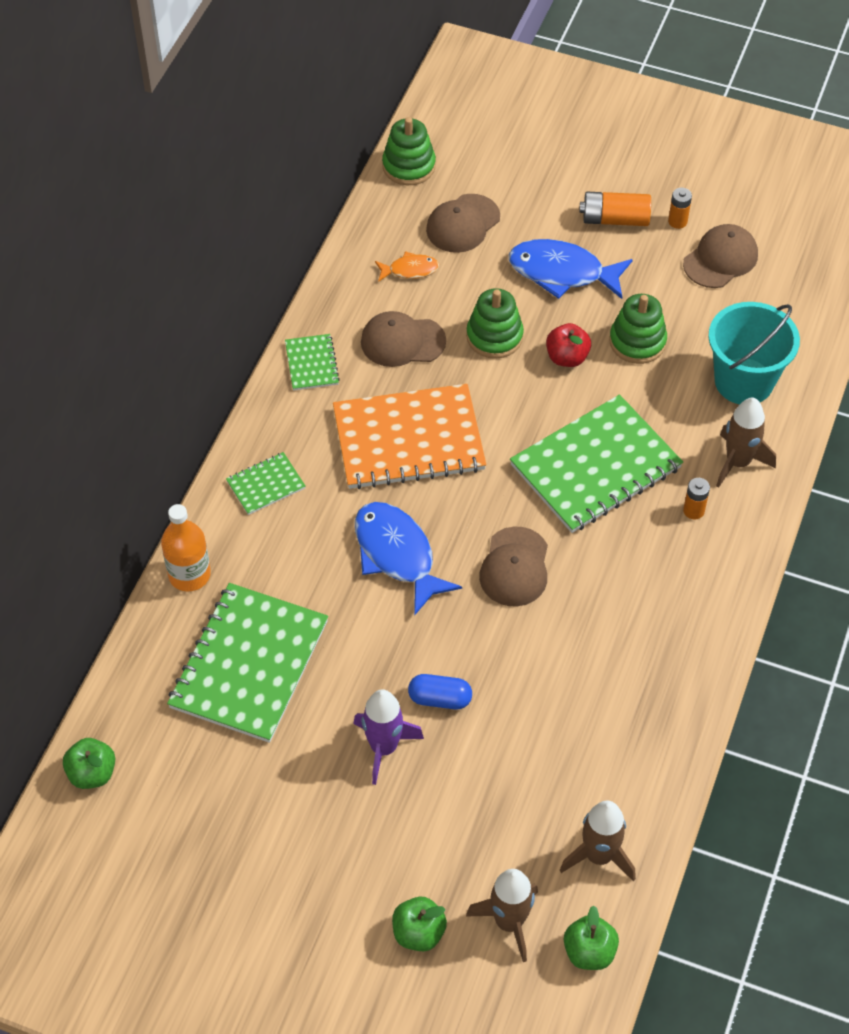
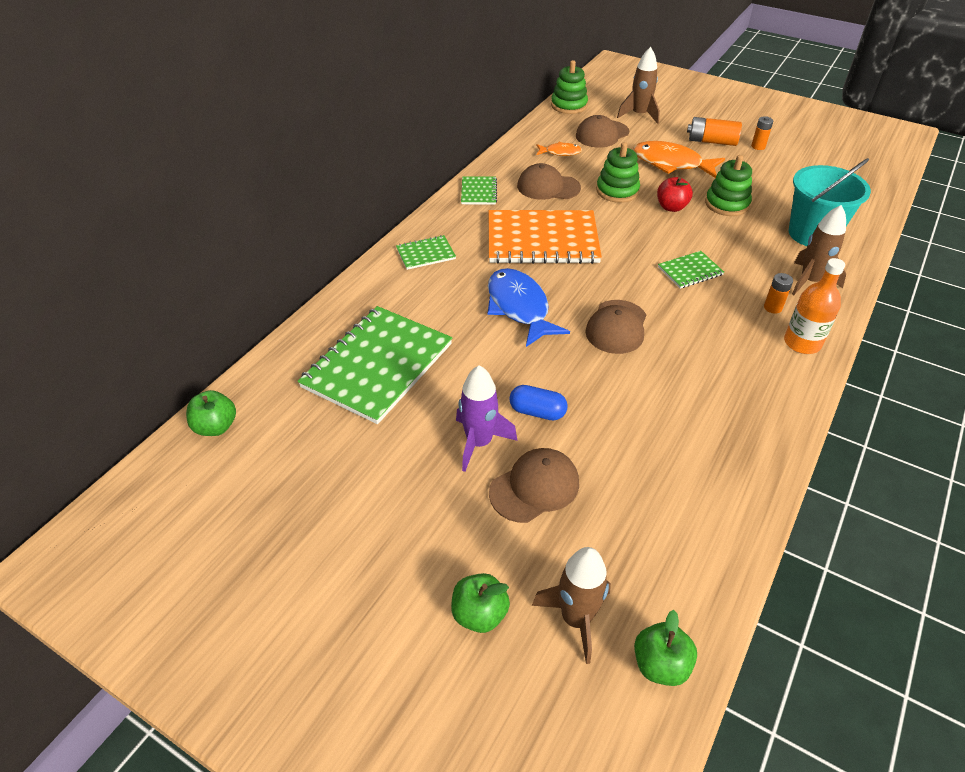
camera: 10 degrees right, 10 degrees down
(189, 575) = (349, 301): orange bottle -> orange bottle (802, 343)
(562, 272) = (671, 163): blue fish -> orange fish
(595, 466) = (690, 271): green notebook -> green notebook, size x0.46
(598, 856) = (676, 568): brown rocket -> brown rocket (639, 115)
(720, 259) = (791, 167): brown cap -> brown cap (534, 487)

